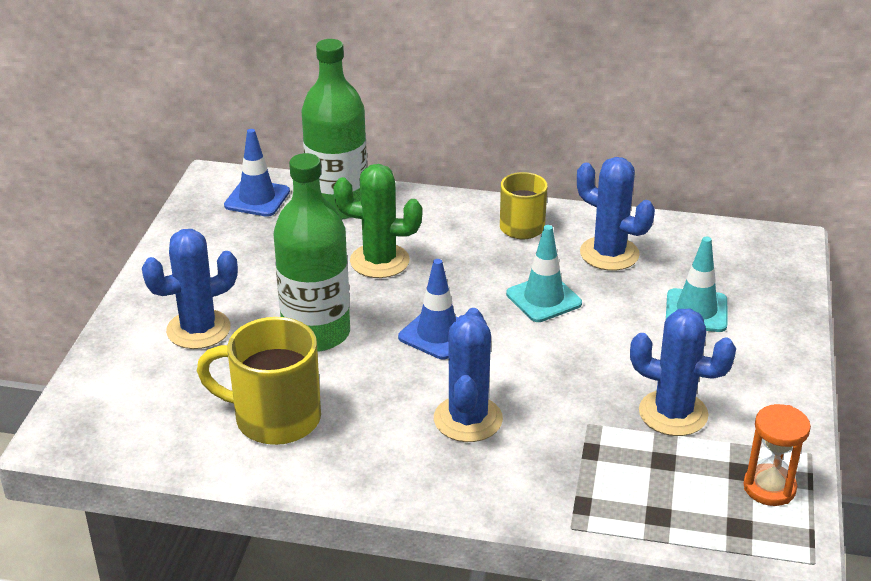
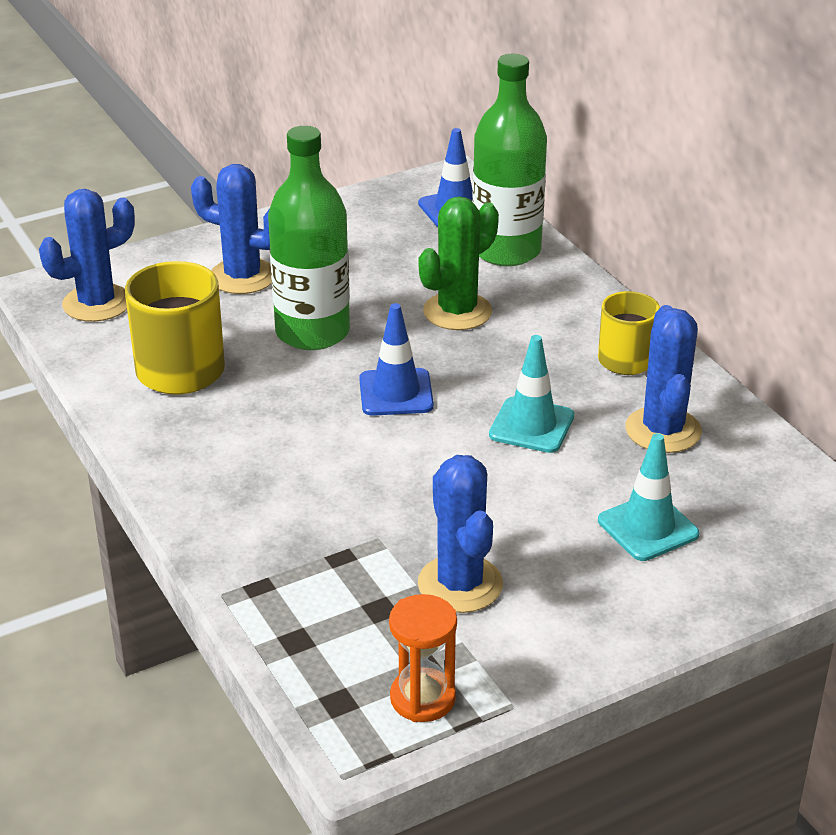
camera: 50 degrees right, 0 degrees up
(379, 261) = (457, 312): green cactus -> green cactus turned 75 degrees clockwise
(468, 419) = (299, 466): blue cactus -> blue cactus (97, 303)

